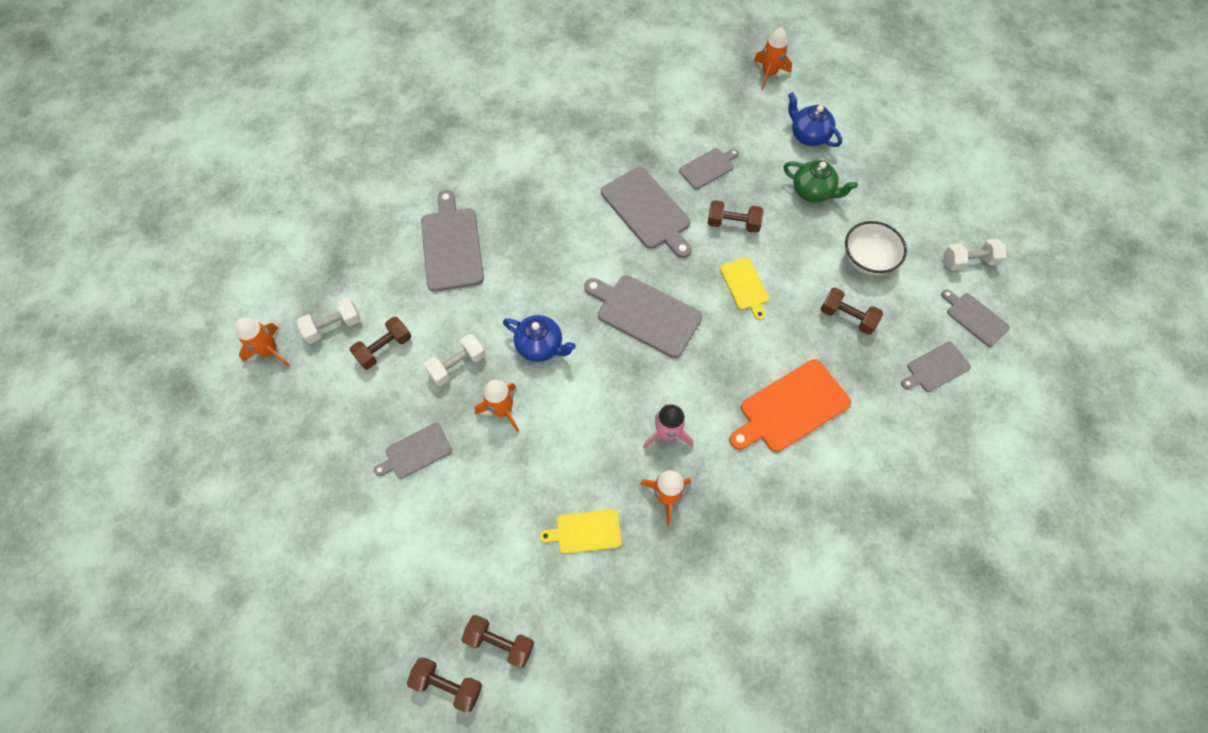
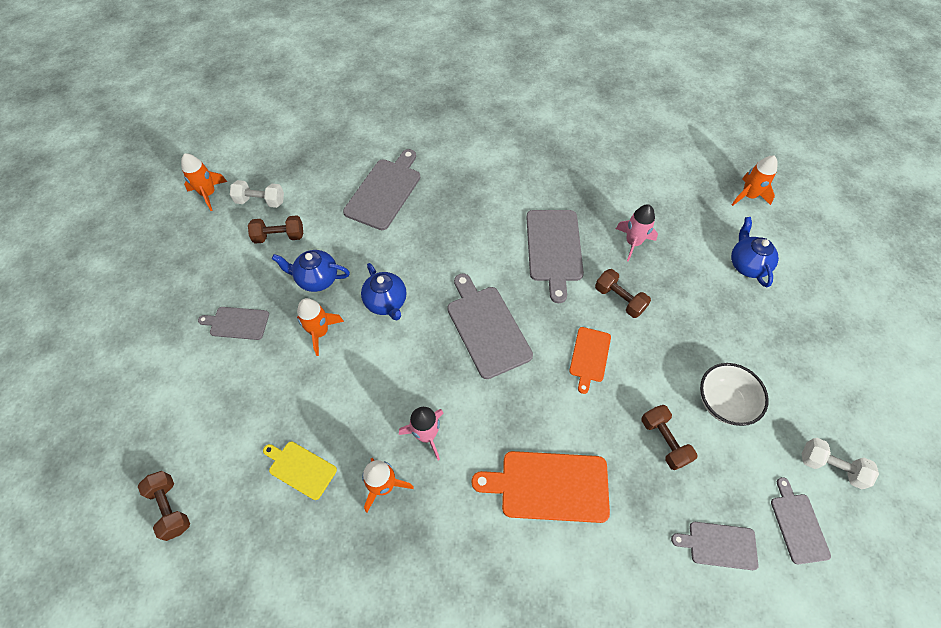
camera: 35 degrees right, 5 degrees down
(448, 684) = (111, 511): brown dumbbell -> none
(457, 365) = (317, 279): white dumbbell -> blue teapot
(708, 168) = (633, 243): grey cutting board -> pink rocket
(745, 286) = (589, 356): yellow cutting board -> orange cutting board
(812, 192) = (714, 314): green teapot -> none

